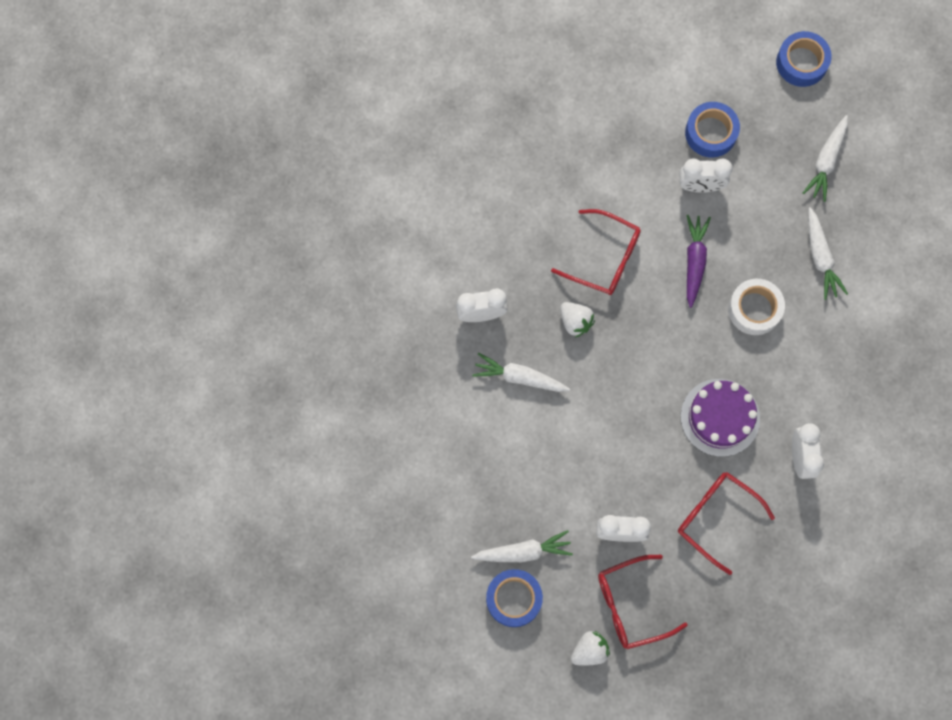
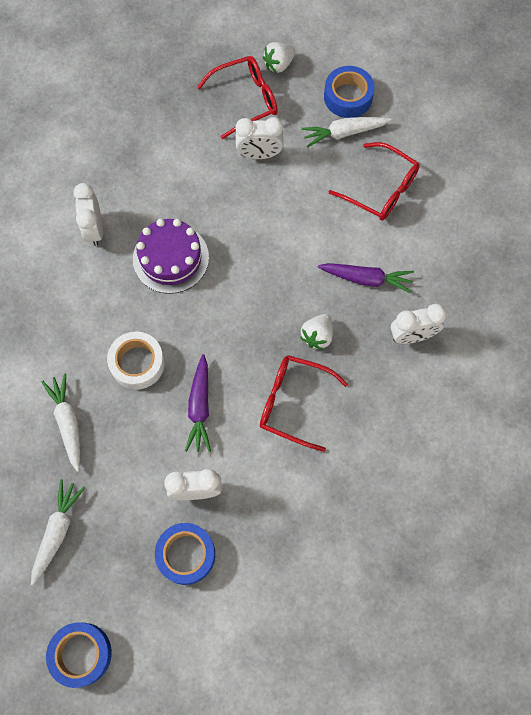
camera: 175 degrees right, 5 degrees down
(519, 377) = (366, 279): white carrot -> purple carrot
(575, 322) = (317, 336): white strawberry -> white strawberry turned 105 degrees counterclockwise
(716, 517) = (173, 173): red glasses -> red glasses (381, 189)

